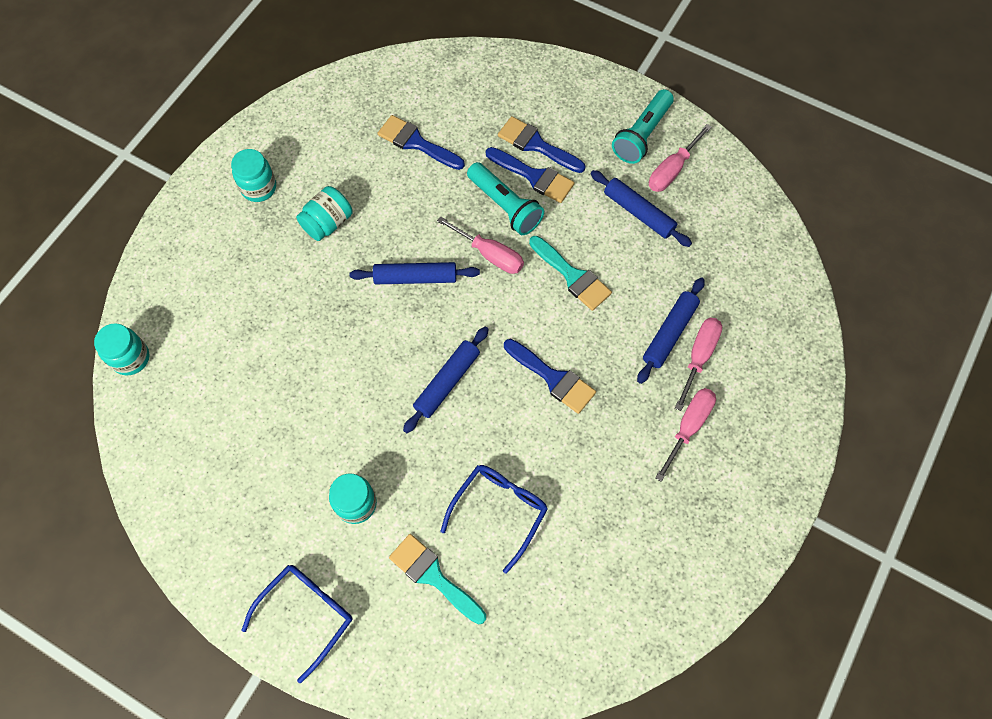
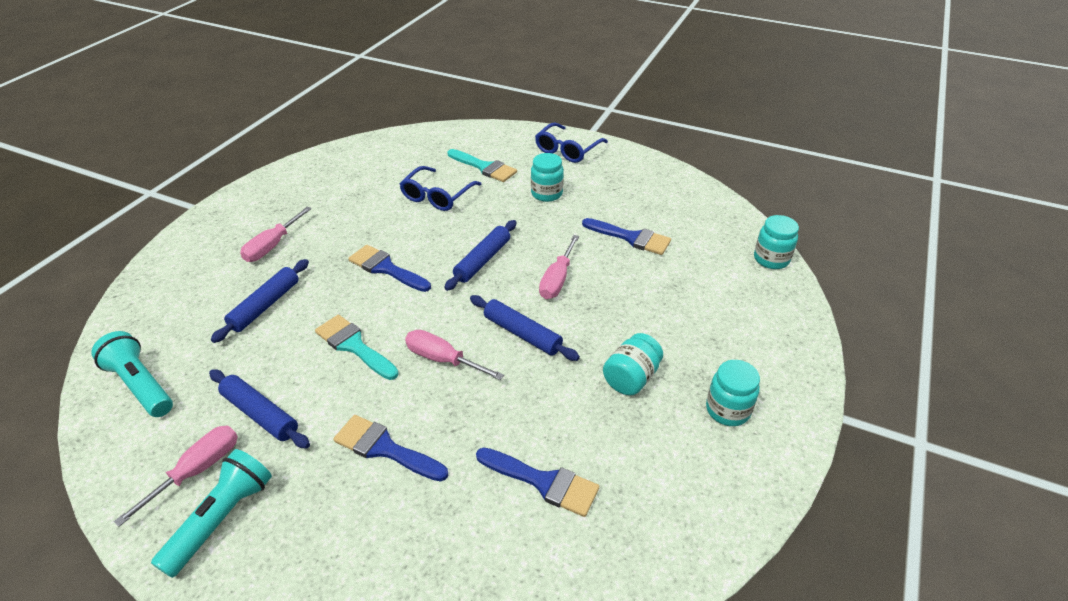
camera: 175 degrees right, 25 degrees down
(415, 278) = (522, 334): blue rolling pin -> blue rolling pin turned 45 degrees clockwise
(505, 206) = (424, 410): turquoise flashlight -> turquoise flashlight (141, 385)
(536, 145) = (377, 492): blue brush -> blue brush (631, 238)
(699, 357) = (243, 290): pink screwdriver -> pink screwdriver (557, 279)

